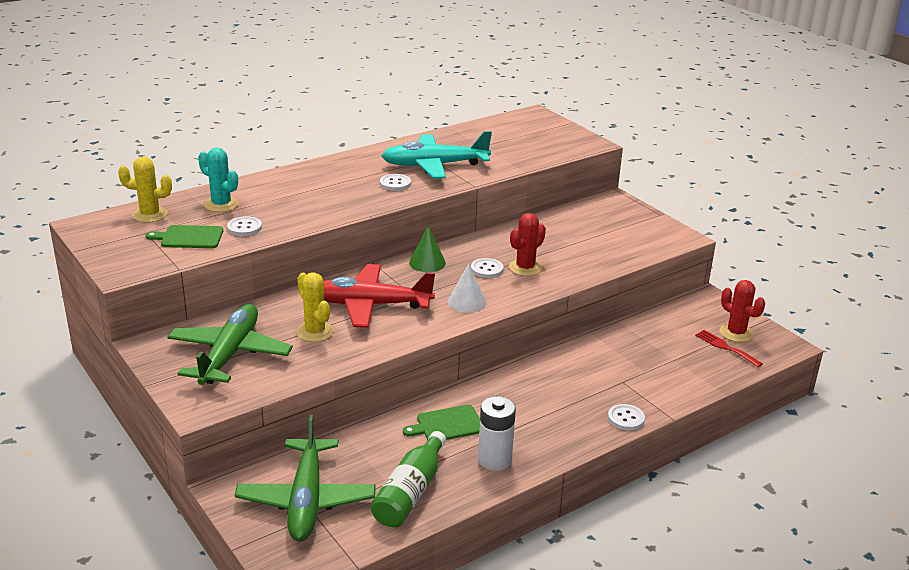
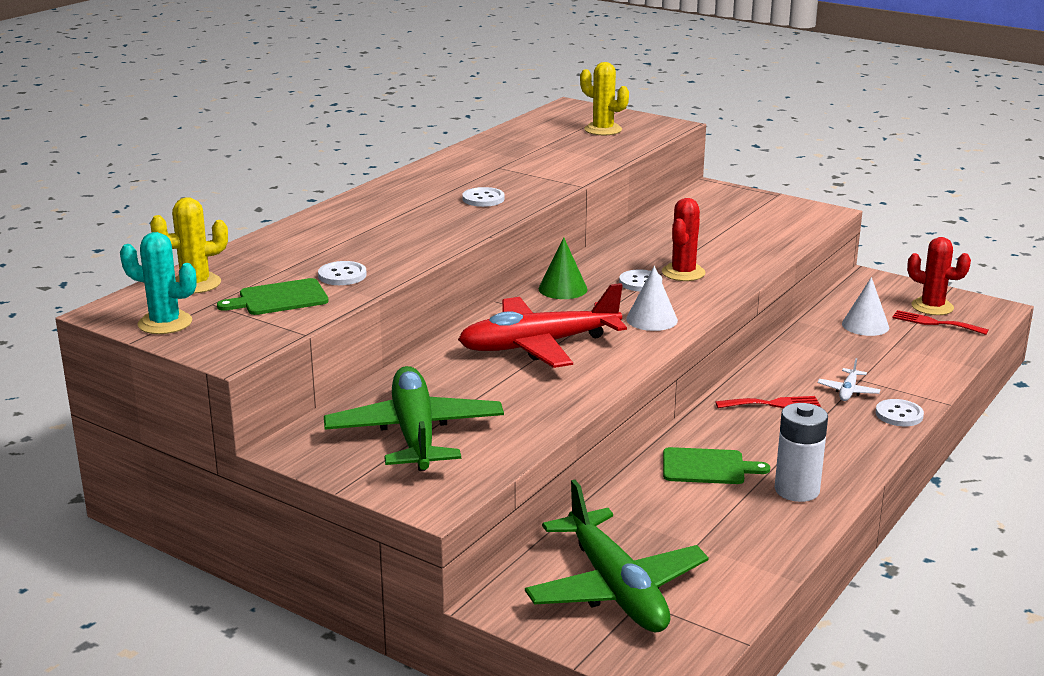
camera: 20 degrees left, 5 degrees down
(221, 205) = (282, 257): turquoise cactus -> turquoise cactus (165, 323)
(315, 332) = (500, 387): yellow cactus -> yellow cactus (603, 130)
(410, 492) = (732, 548): green bottle -> none
(434, 165) = (510, 173): turquoise plane -> none
(447, 424) = (707, 467): green cutting board -> green cutting board turned 135 degrees counterclockwise
(538, 386) = (772, 404): none -> red fork
(604, 389) = (848, 391): none -> white plane
(667, 337) = (865, 325): none -> white cone

